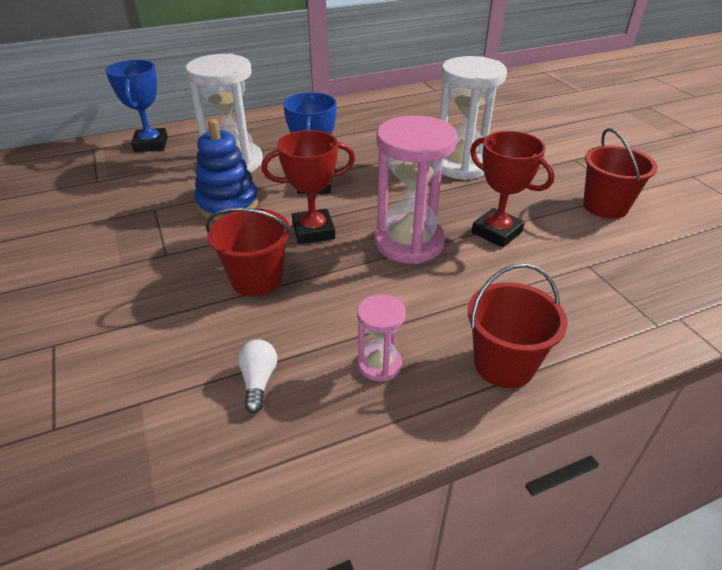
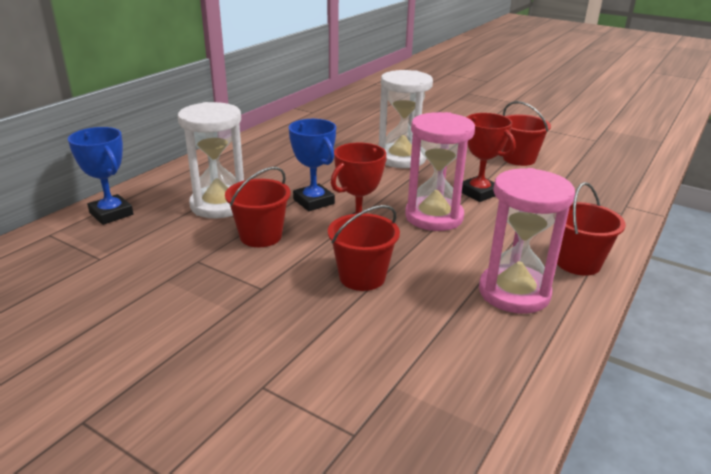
camera: 35 degrees left, 10 degrees down
(228, 204) = (261, 236): blue stacking toy -> red bucket
(258, 381) = (455, 335): white light bulb -> none
(379, 364) = (514, 292): pink hourglass -> pink hourglass, size x2.01
(496, 232) = (479, 193): red trophy -> red trophy turned 45 degrees clockwise

